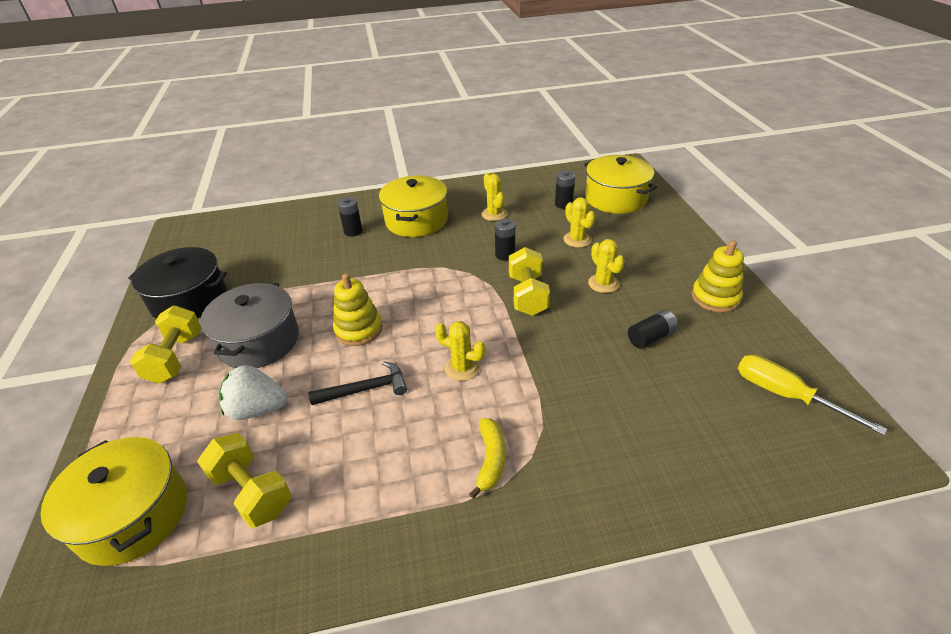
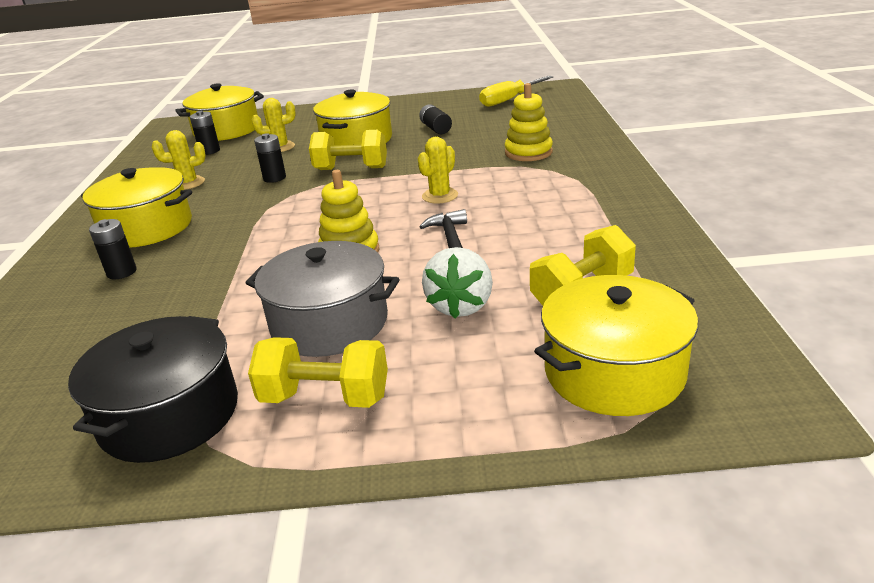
camera: 80 degrees left, 10 degrees down
(491, 459) = (552, 183): yellow banana -> none
(603, 283) = (356, 140): yellow cactus -> yellow pot
(715, 297) = (401, 108): yellow stacking toy -> yellow stacking toy (528, 152)

